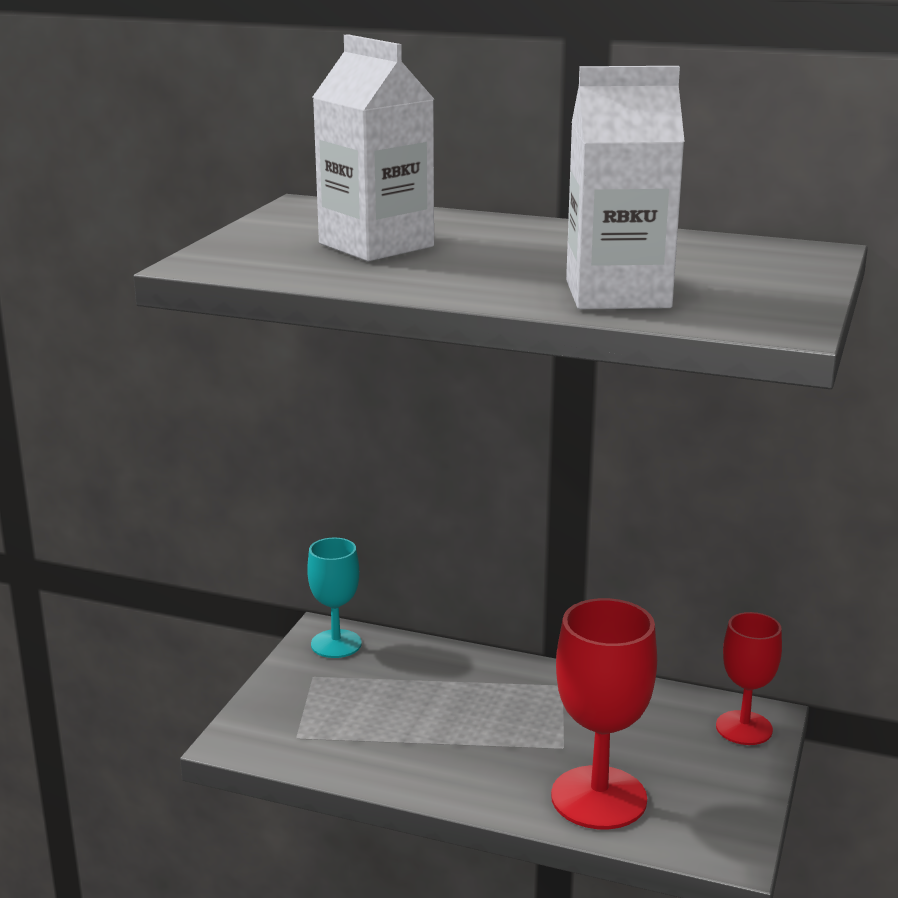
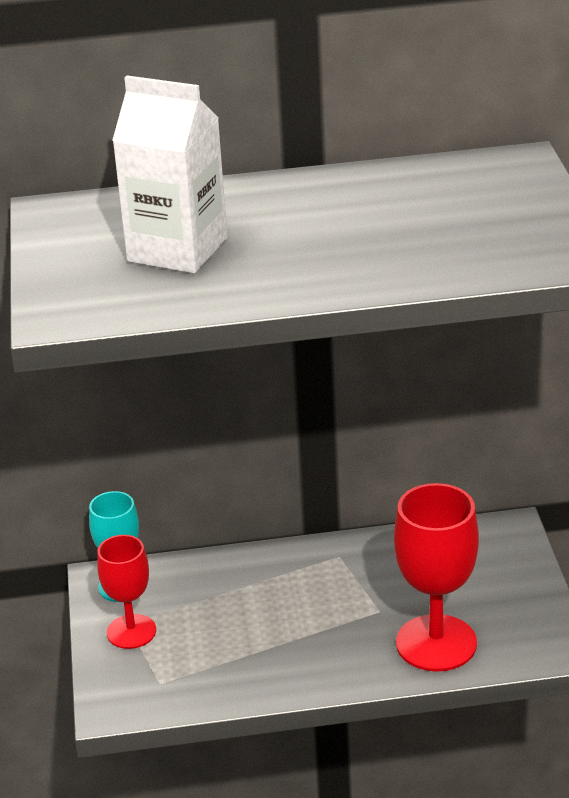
camera: 25 degrees left, 10 degrees up
(617, 294) = (428, 257): white carton -> none
(744, 728) = (502, 543): red goblet -> red goblet (131, 631)

